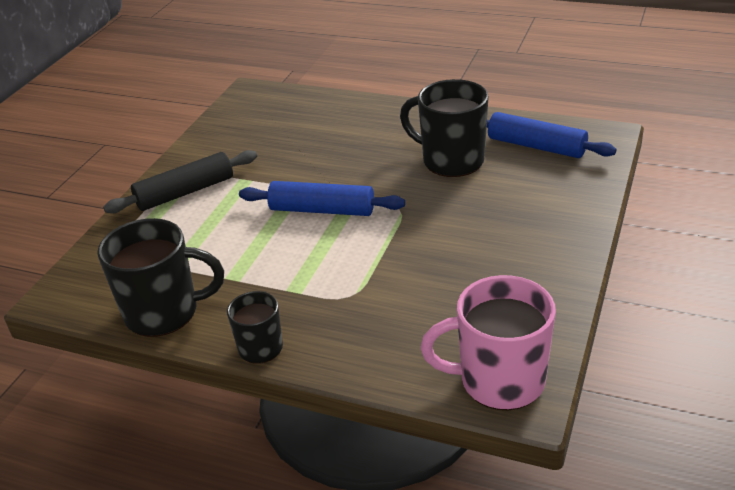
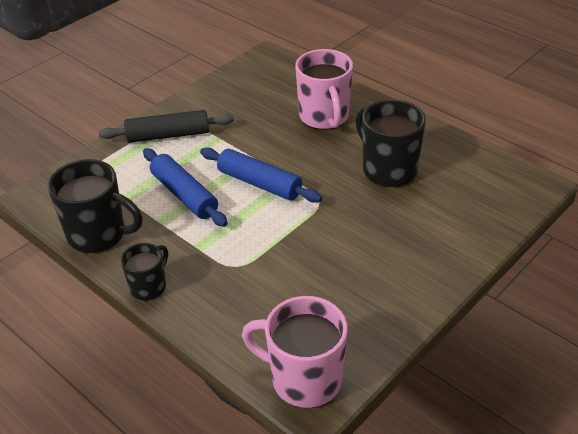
camera: 20 degrees right, 5 degrees up
(351, 131) = (324, 117): none -> pink mug
(536, 146) = (468, 177): blue rolling pin -> blue rolling pin (184, 195)

